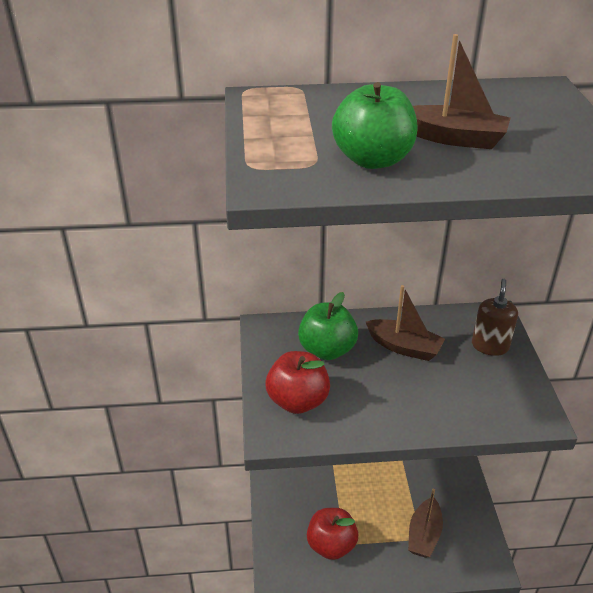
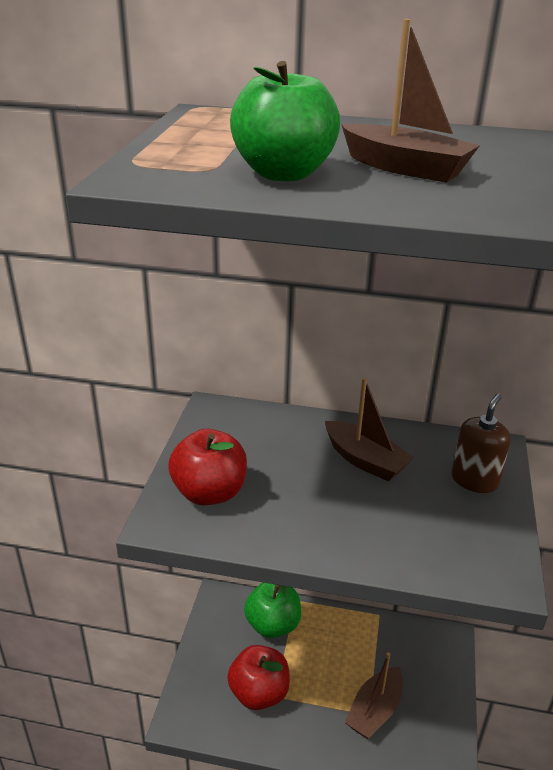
camera: 15 degrees right, 5 degrees down
(327, 350) = (271, 445): green apple -> green apple (273, 625)

